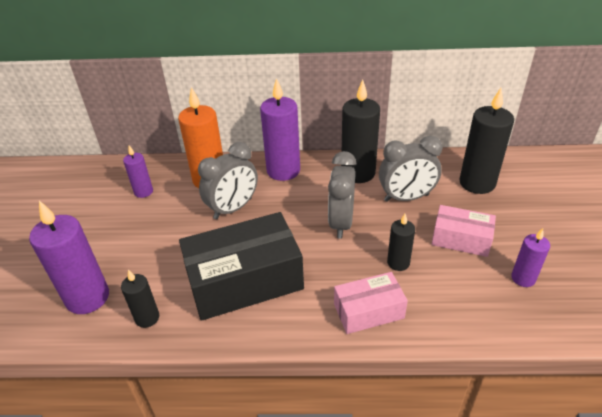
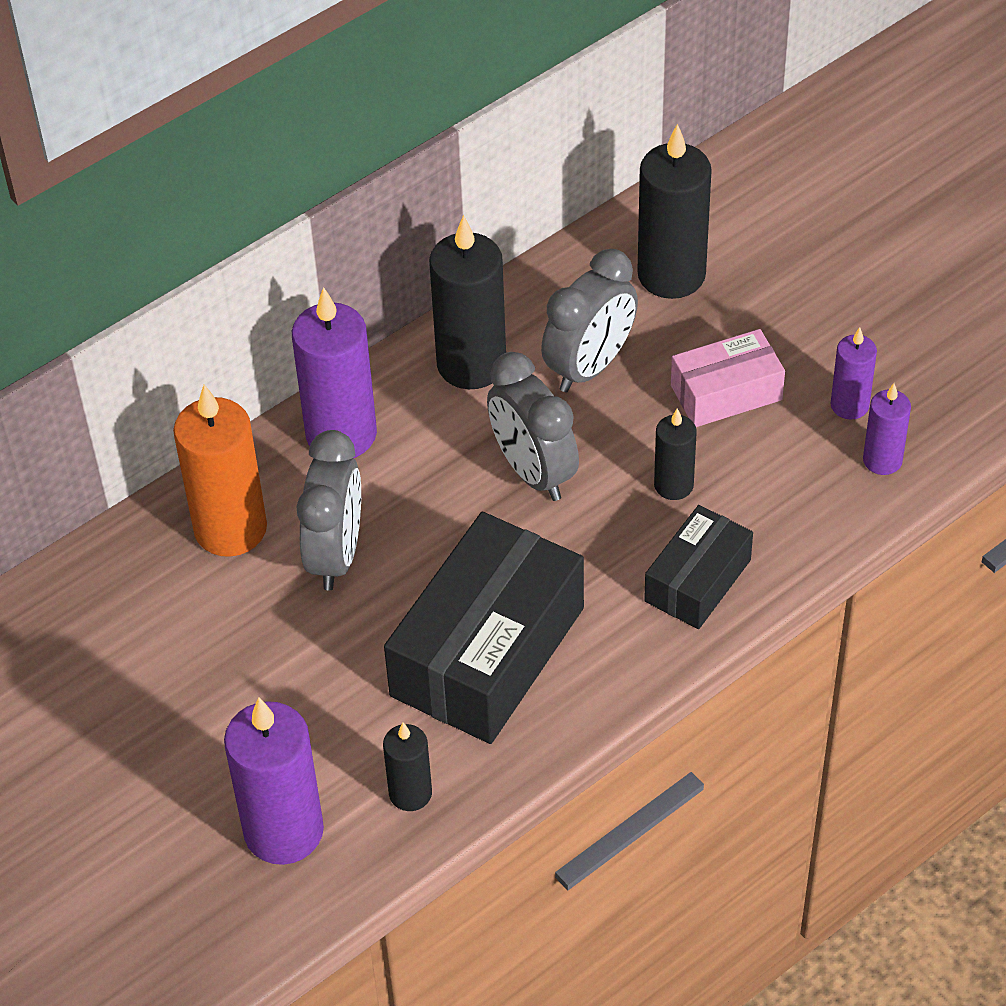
camera: 40 degrees left, 10 degrees up
(143, 192) = (139, 623): purple candle -> purple candle (882, 460)
(368, 311) = (697, 581): pink box -> black box

